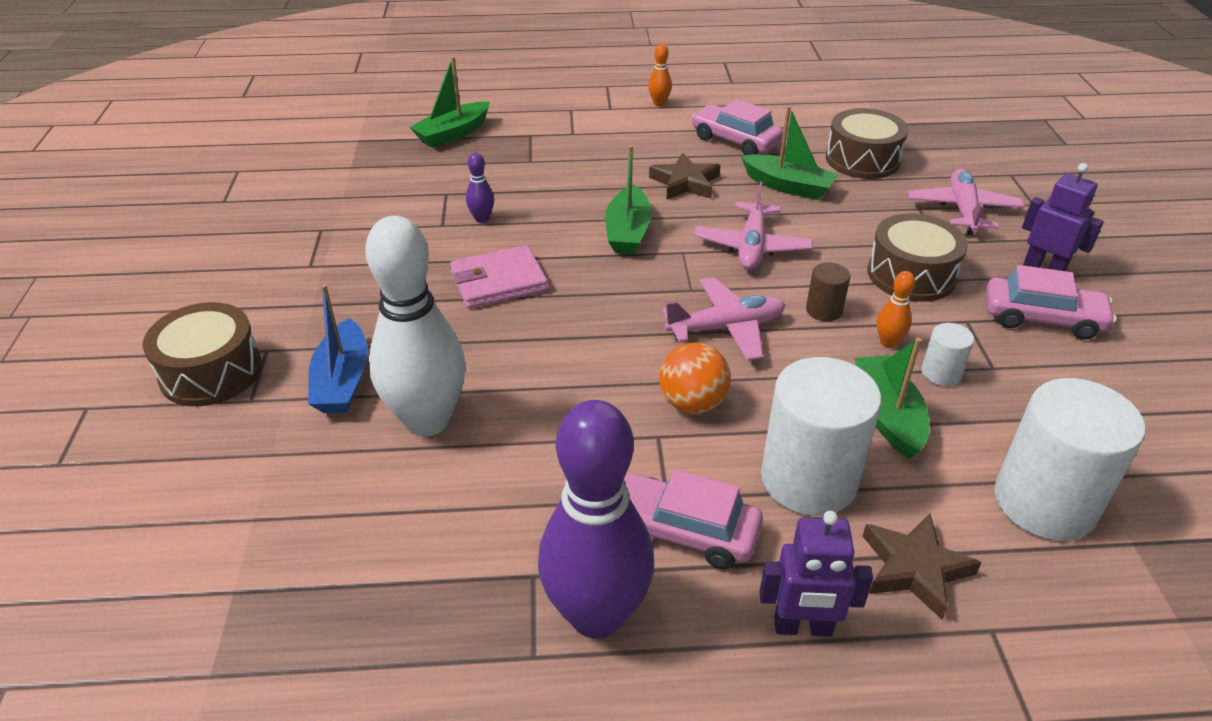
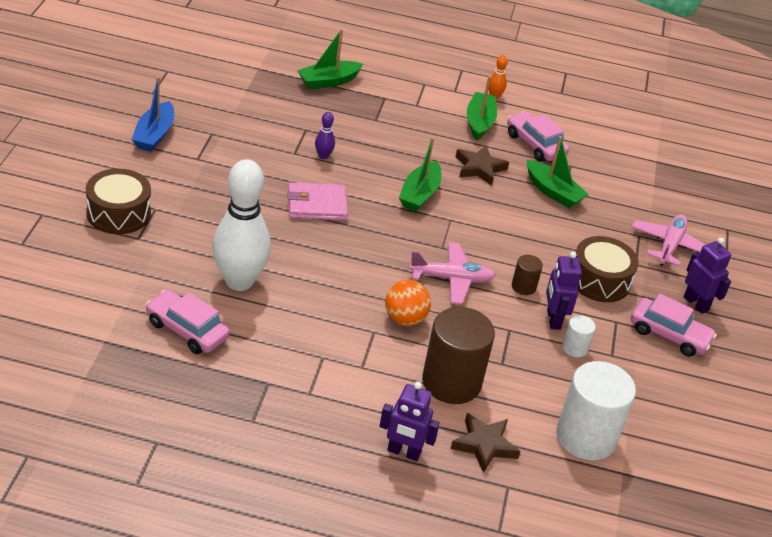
camera: 10 degrees right, 0 degrees up
(342, 381) = (196, 242): blue boat -> blue boat (154, 135)
(596, 615) = (294, 412): purple bowling pin -> none
(683, 531) = (362, 386): pink car -> pink car (187, 330)
(752, 246) = (500, 229): pink plane -> none
(808, 479) = (451, 382): white cylinder -> brown cylinder
(862, 160) = (622, 186): brown drum -> none
(887, 415) = (523, 362): green boat -> green boat (479, 122)
(888, 342) = (553, 319): orange bowling pin -> purple robot

